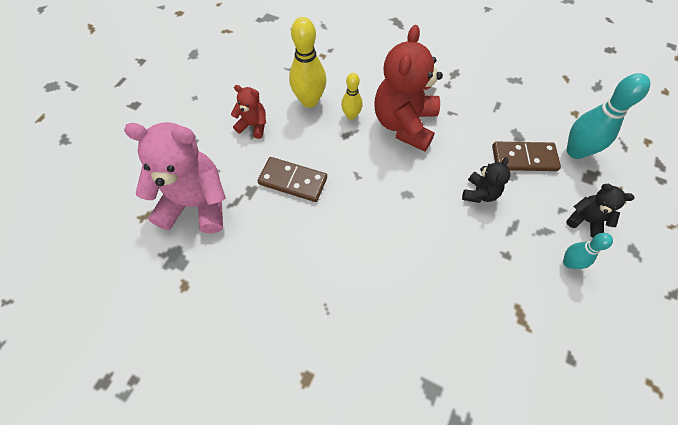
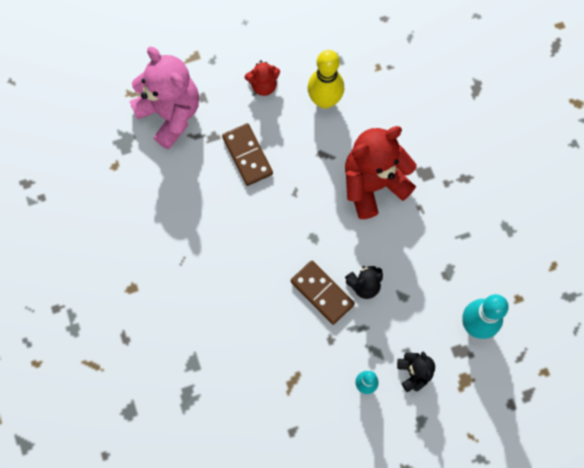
camera: 45 degrees right, 10 degrees up
(253, 125) = (263, 85): red teddy bear -> red teddy bear turned 105 degrees clockwise
(351, 115) = (342, 141): yellow bowling pin -> none
(524, 158) = (429, 292): brown domino -> brown domino (322, 293)

